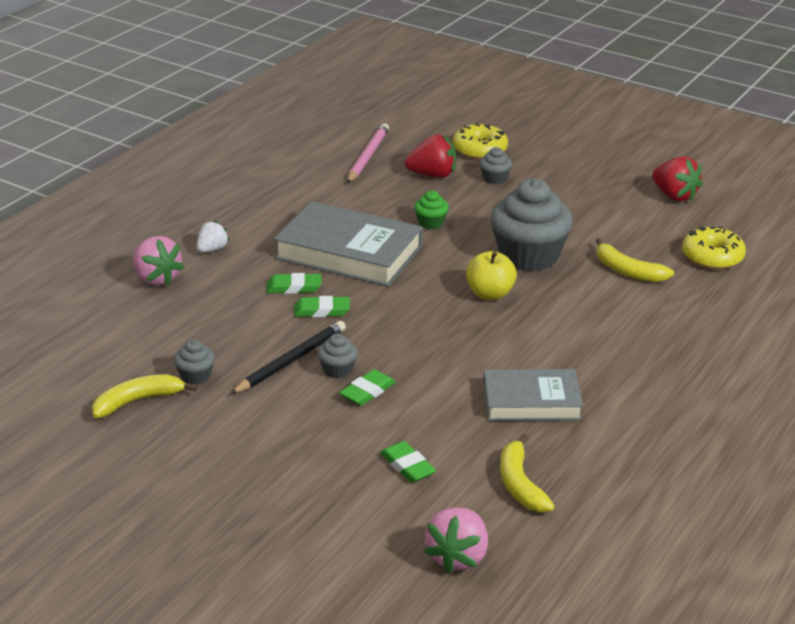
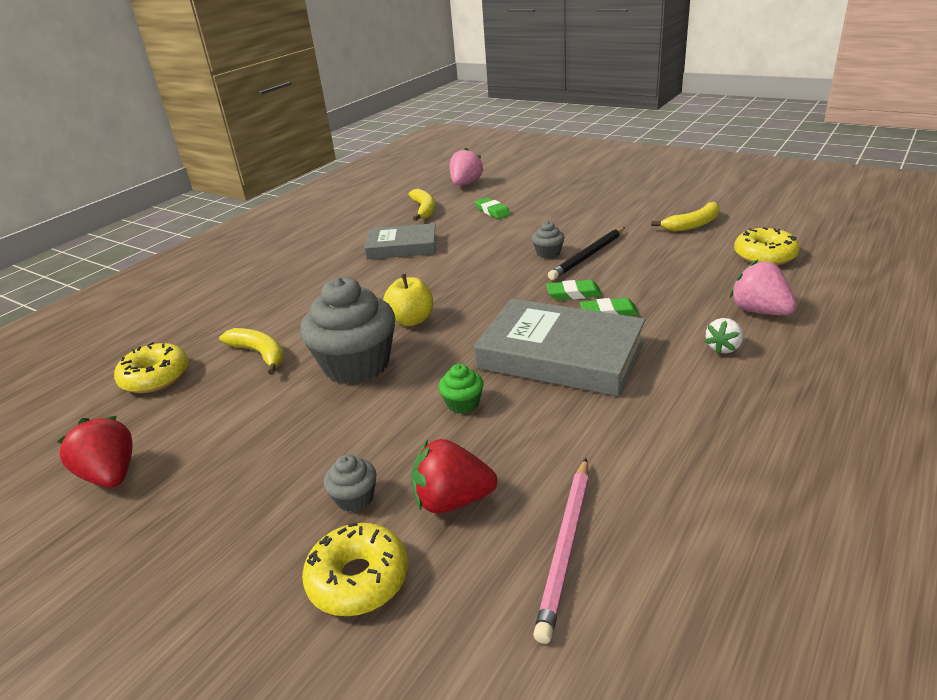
camera: 175 degrees left, 0 degrees up
(95, 341) = (765, 256): none -> yellow donut
(195, 376) = (660, 241): grey cupcake -> none
(367, 391) = (522, 243): green eraser -> none

